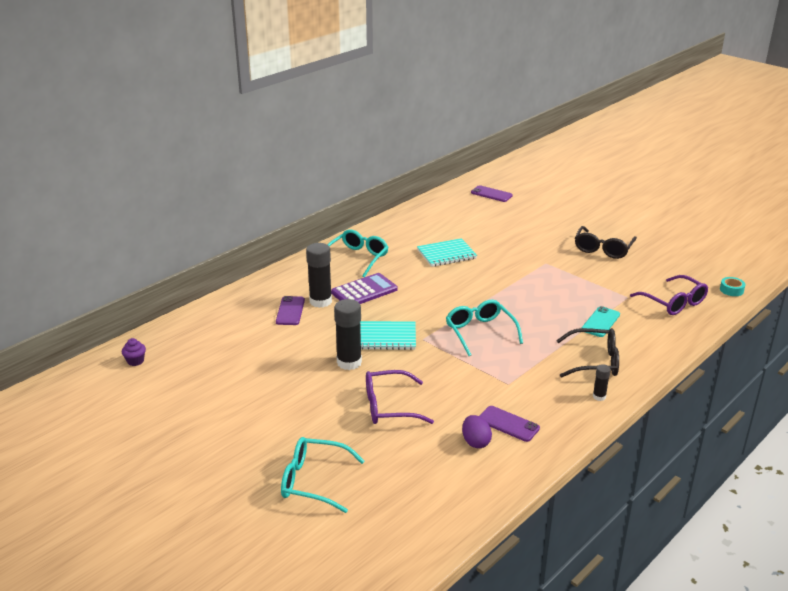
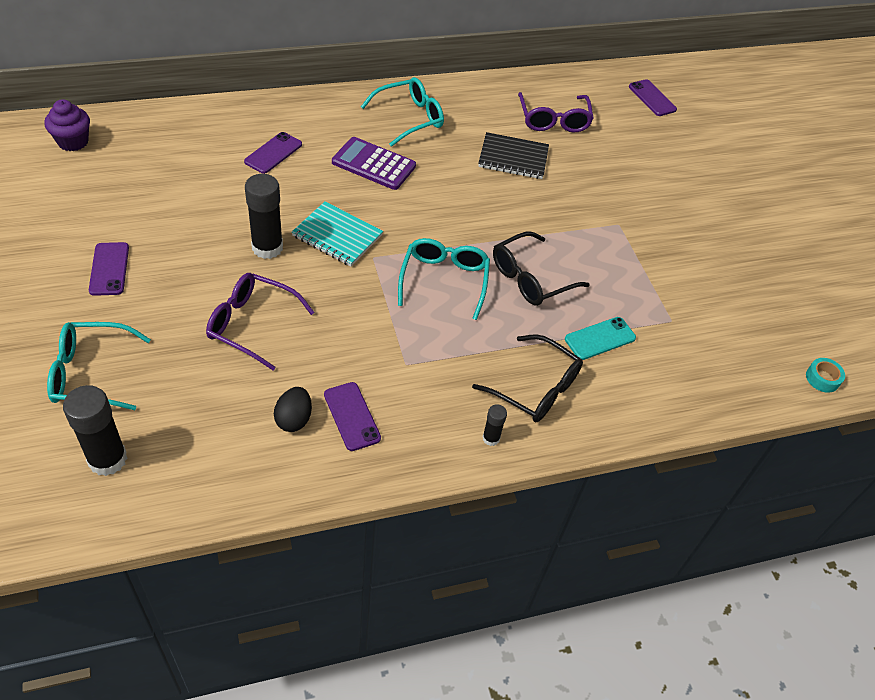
camera: 25 degrees right, 20 degrees up
(135, 361) = (73, 142): purple cupcake -> purple cupcake, size x1.57
(254, 420) = (109, 269): none -> purple phone
(314, 481) = (91, 373): turquoise glasses -> turquoise glasses turned 45 degrees counterclockwise
(320, 301) = (315, 156): black glue stick -> black glue stick (107, 459)
(364, 291) = (373, 164): purple calculator -> purple calculator turned 150 degrees counterclockwise
(446, 254) = (513, 158): turquoise notebook -> black notebook
(475, 442) = (294, 419): purple egg -> black egg
(603, 249) = (712, 237): black glasses -> black glasses (531, 278)
(673, 302) = (723, 357): purple glasses -> purple glasses (553, 120)

